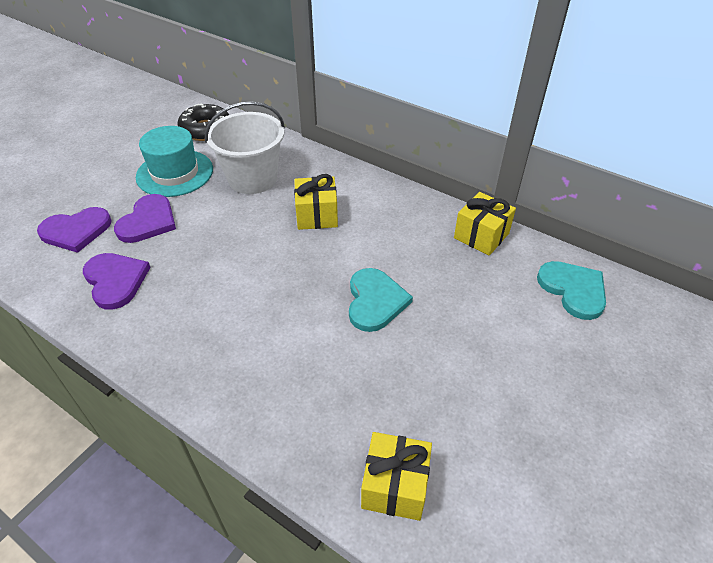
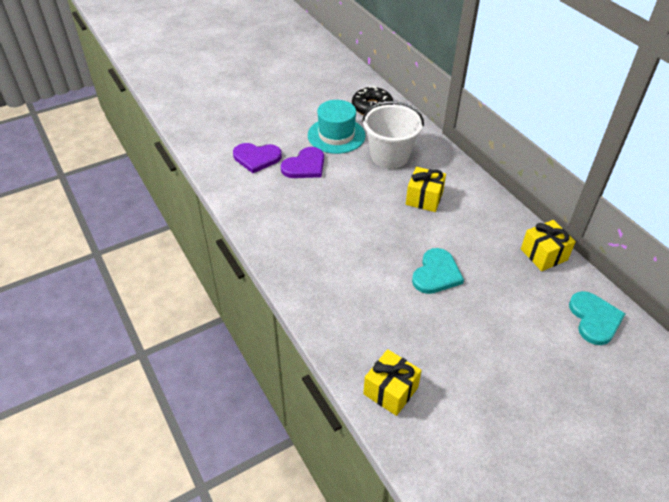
camera: 25 degrees right, 0 degrees up
(115, 280) = (269, 200): purple heart -> none

